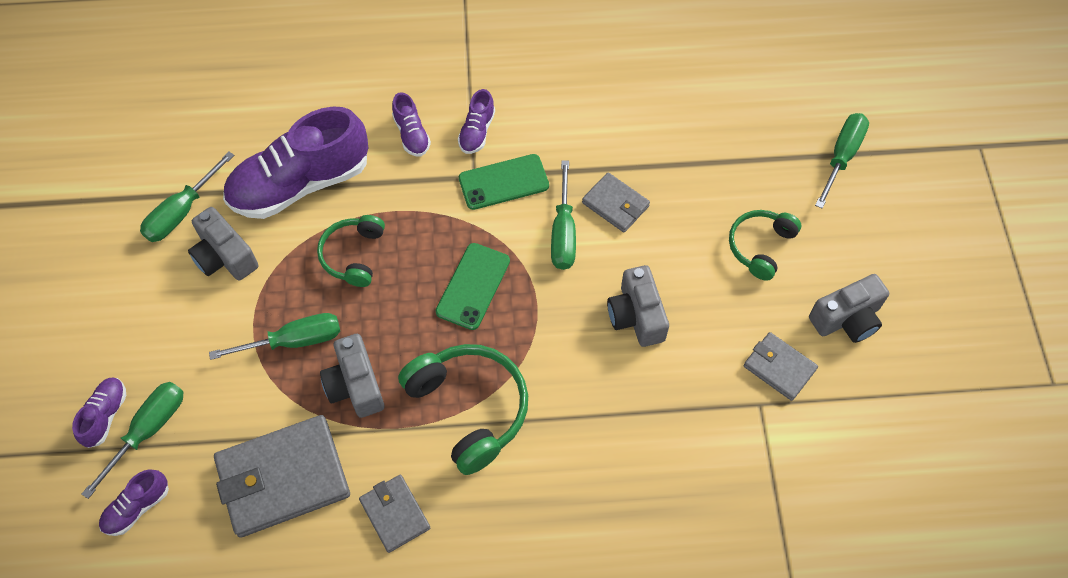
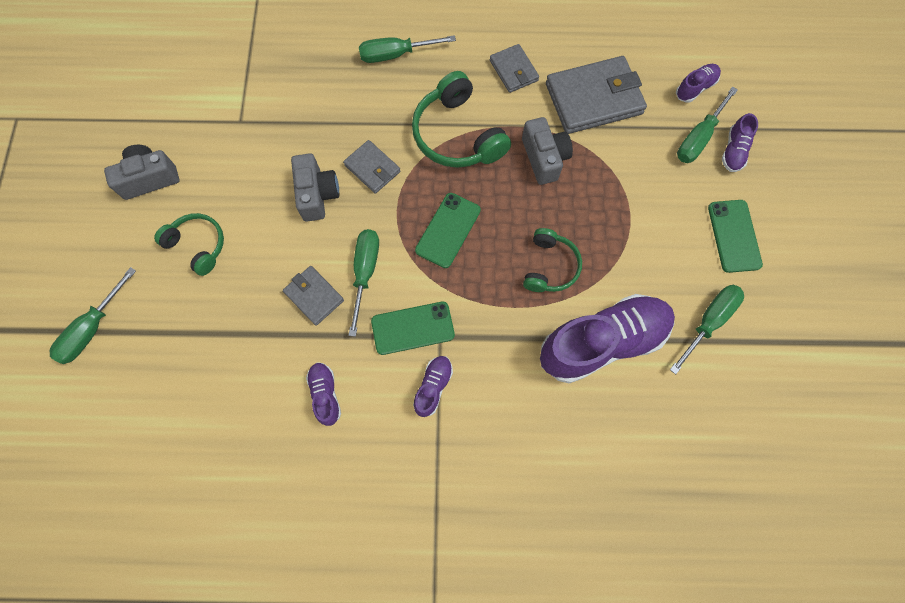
camera: 175 degrees left, 10 degrees up
(131, 306) = (734, 236): none -> green phone
(225, 256) = (662, 274): grey camera -> none
(295, 341) = (594, 196): green screwdriver -> green screwdriver (395, 55)
(411, 134) = (497, 389): purple shoe -> purple shoe (325, 394)
(760, 246) = (198, 245): green headphones -> green headphones turned 90 degrees counterclockwise
(779, 368) = (216, 146): grey wallet -> grey wallet (372, 168)

